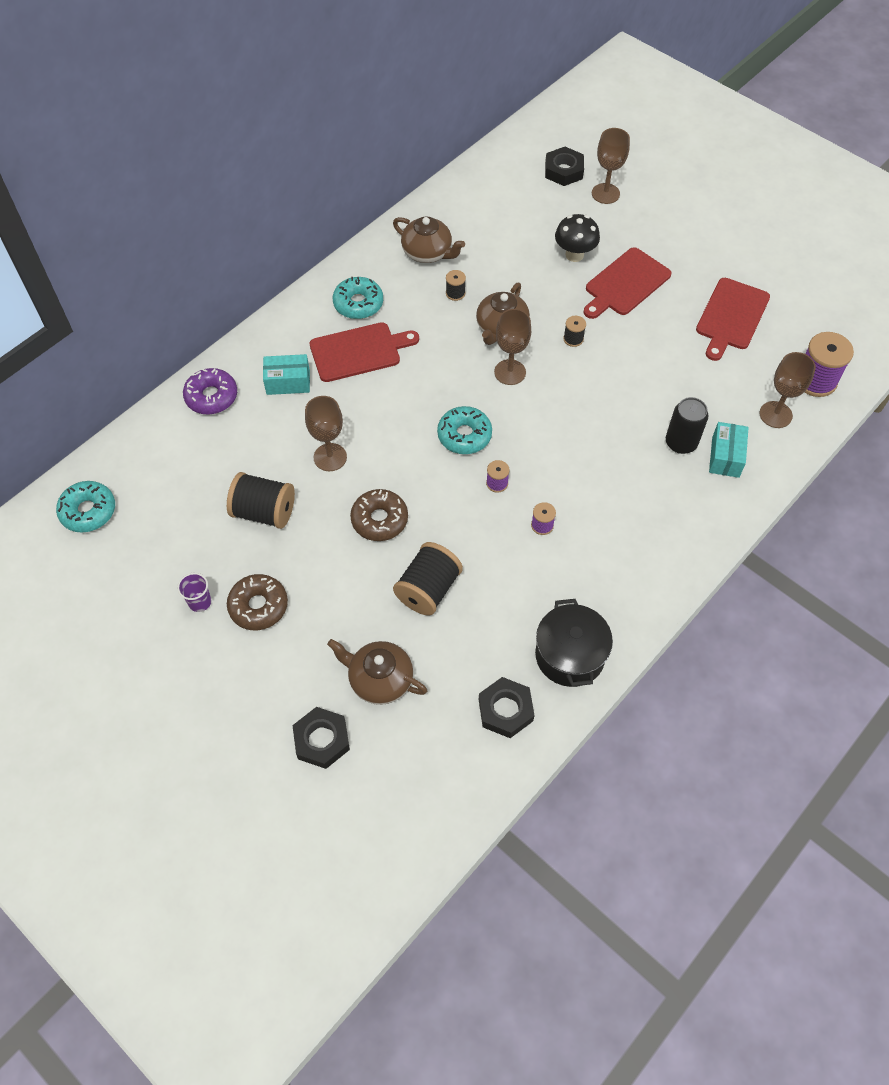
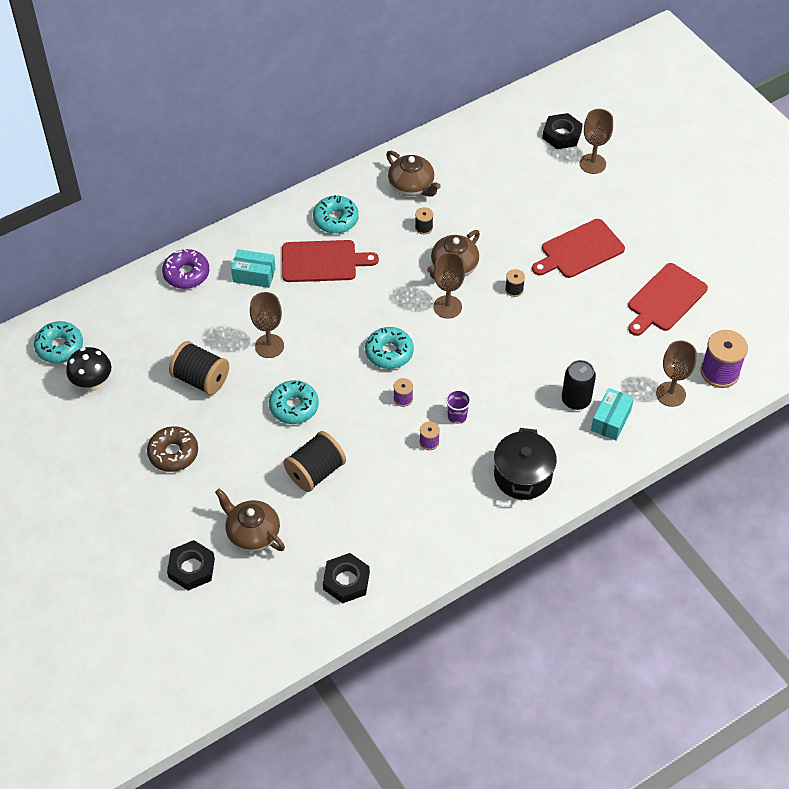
camera: 15 degrees right, 5 degrees down
(200, 602) = (127, 439): purple cup -> purple cup (457, 416)
(379, 520) = (294, 406): brown donut -> turquoise donut
(570, 655) = (414, 551): black pot -> black pot (522, 475)
(574, 255) = (543, 214): black mushroom -> black mushroom (93, 383)

